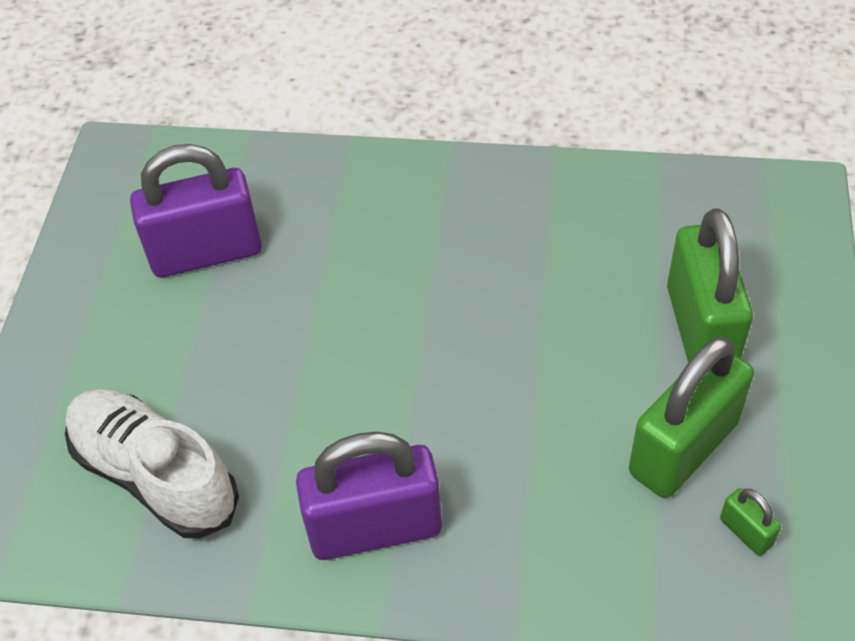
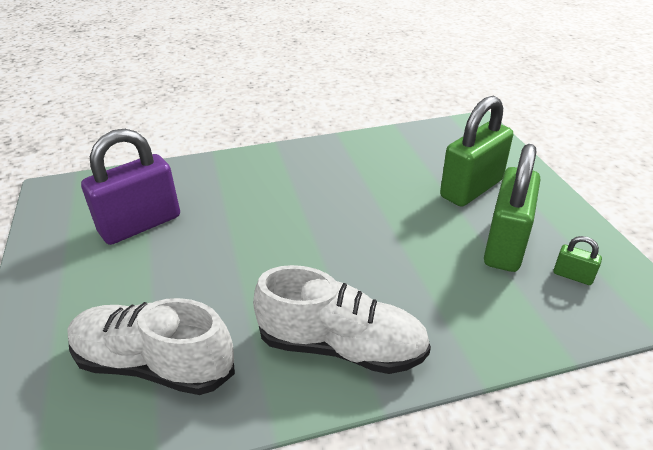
camera: 25 degrees left, 15 degrees down
(375, 528) = (341, 346): purple padlock -> white shoe
(700, 328) = (471, 188): green padlock -> green padlock turned 75 degrees clockwise

